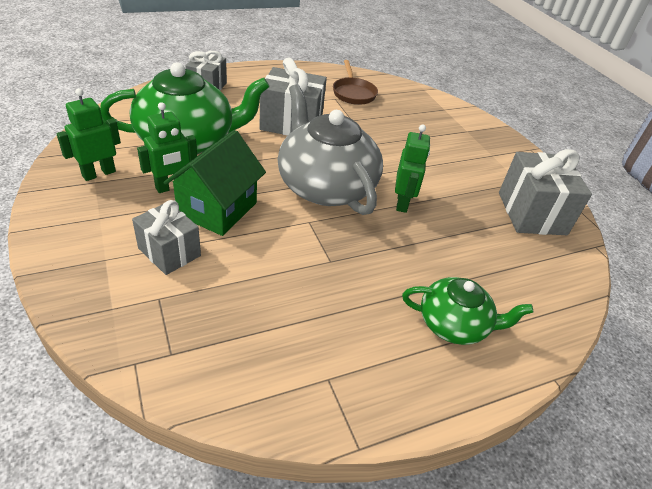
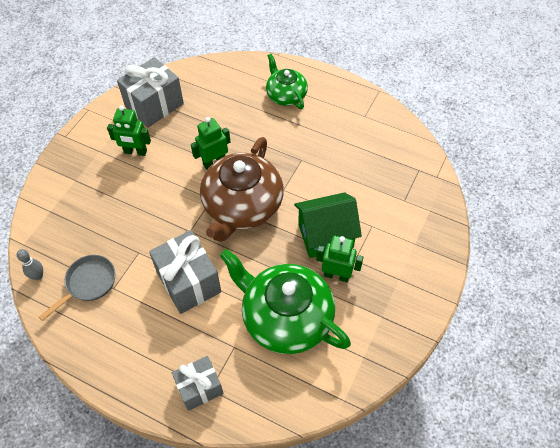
camera: 125 degrees left, 15 degrees up
(99, 173) = (374, 324): green robot -> green robot (135, 152)
(169, 252) = (378, 224): grey gift -> none
(325, 186) = (242, 206): grey teapot -> brown teapot
(353, 93) = (88, 283): brown pan -> grey pan
(387, 83) = (38, 276): none -> grey bowling pin

